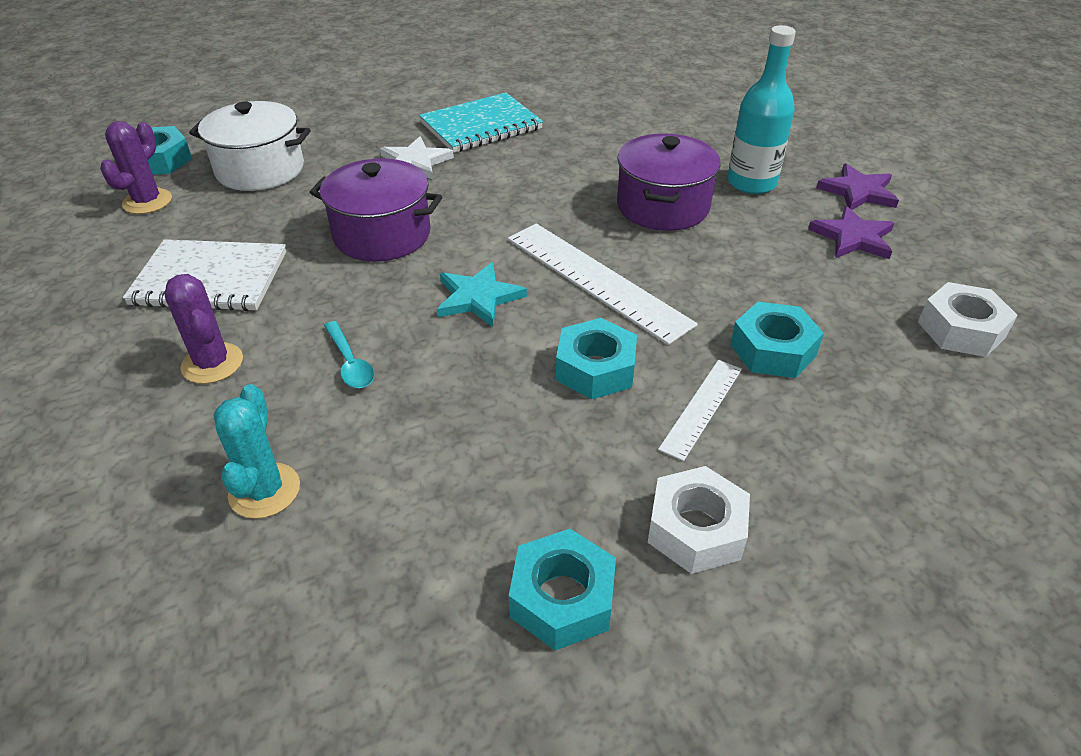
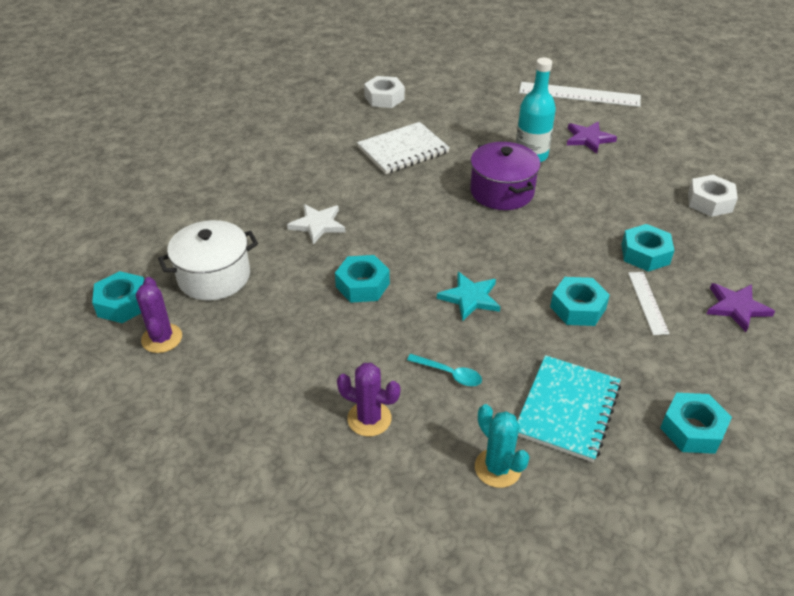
camera: 35 degrees left, 0 degrees up
(210, 279) = (290, 369): white notebook -> white notebook (403, 150)
(382, 235) = (362, 285): purple pot -> turquoise nut
(481, 126) = (327, 179): turquoise notebook -> turquoise notebook (567, 409)
(596, 280) = (519, 255): white ruler -> white ruler (579, 94)
(695, 529) = (708, 364): white nut -> white nut (384, 98)
(853, 237) = (614, 169): purple star -> purple star (736, 307)

